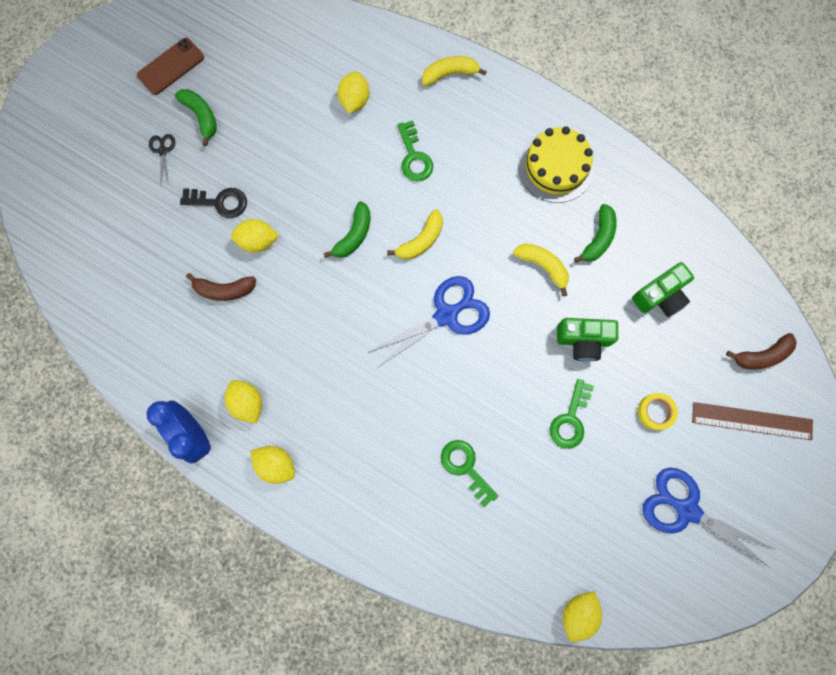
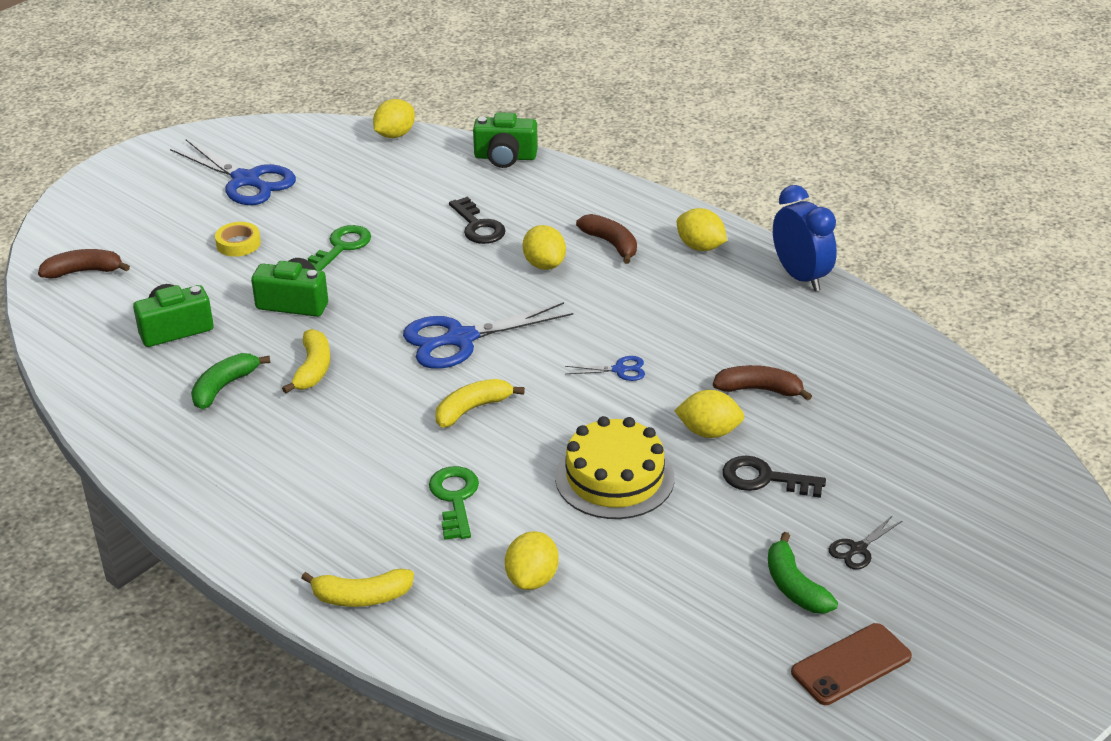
camera: 170 degrees left, 40 degrees down
(163, 151) = (858, 549): black scissors -> black scissors turned 45 degrees clockwise
(247, 403) = (732, 293): yellow lemon -> yellow lemon (544, 264)
(325, 297) = (619, 370): none -> blue scissors
(350, 458) = (611, 244): none -> brown banana
(354, 235) = (567, 424): green banana -> none
(465, 467) = (478, 226): green key -> black key
(465, 586) = (505, 157): none -> green camera
(543, 266) = (313, 369): yellow banana -> yellow banana turned 135 degrees counterclockwise
(556, 167) = (244, 465): yellow cake -> yellow cake (614, 478)
(752, 421) = (132, 228): brown ruler -> none

